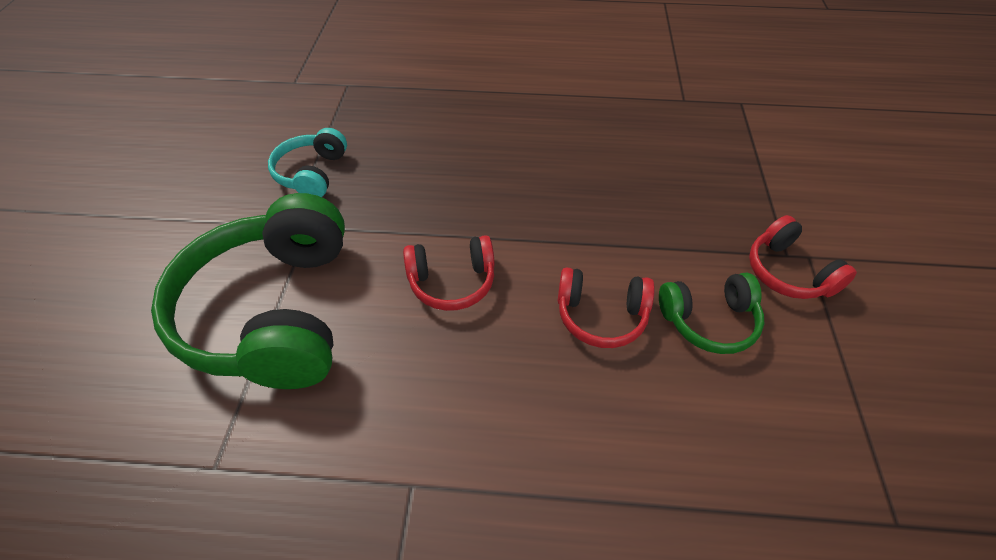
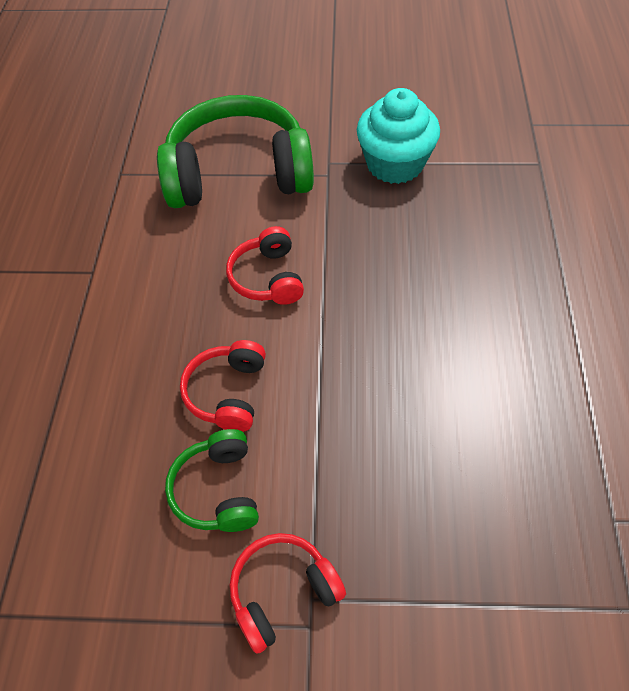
camera: 90 degrees right, 5 degrees up
(312, 173) = (395, 164): turquoise headphones -> turquoise cupcake

